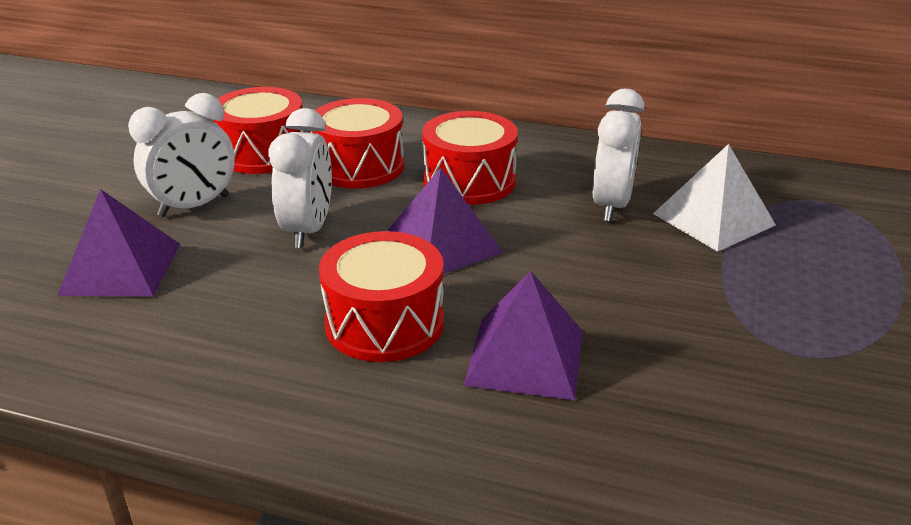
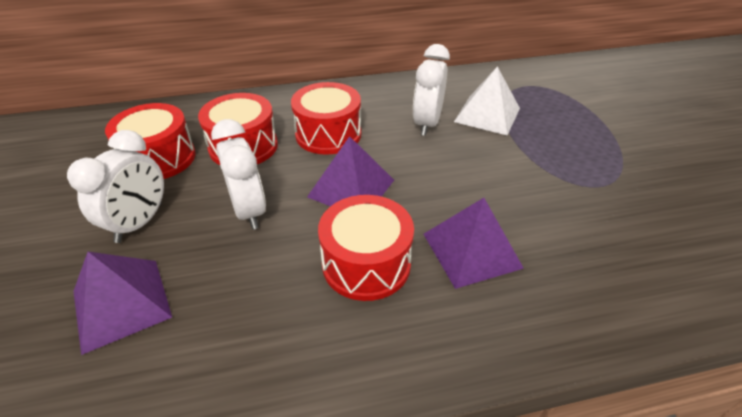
camera: 30 degrees left, 10 degrees up
(611, 205) = (427, 123): white clock -> white clock turned 150 degrees counterclockwise

